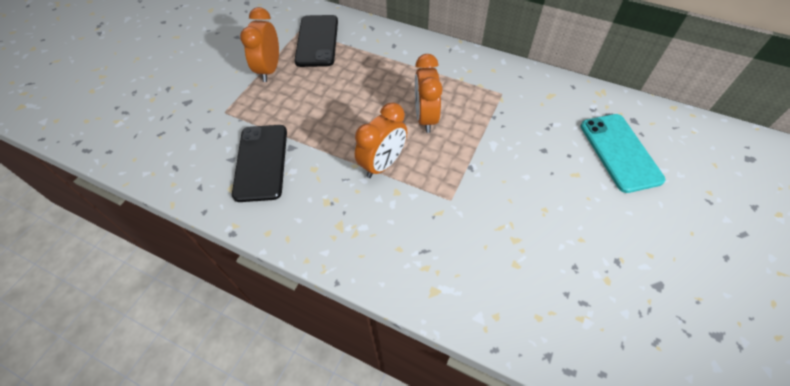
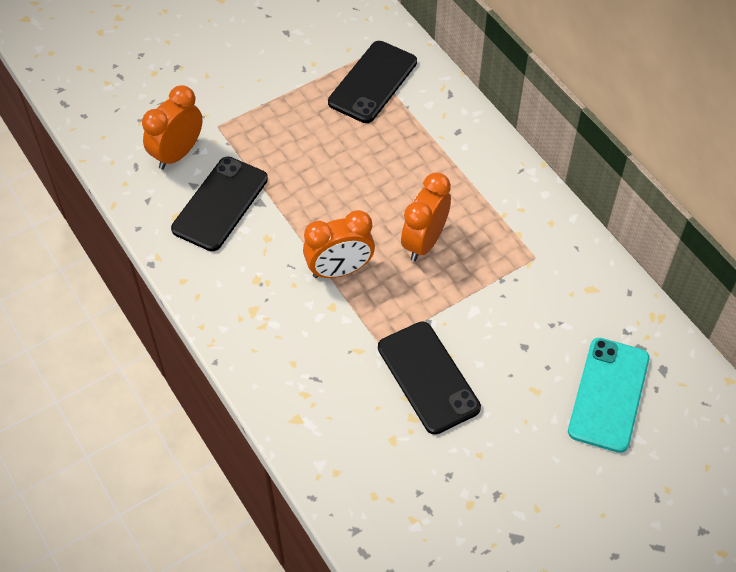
camera: 30 degrees right, 0 degrees up
(269, 69) = (295, 95): orange clock -> orange clock (177, 153)
(502, 205) = (428, 377): none -> black phone

